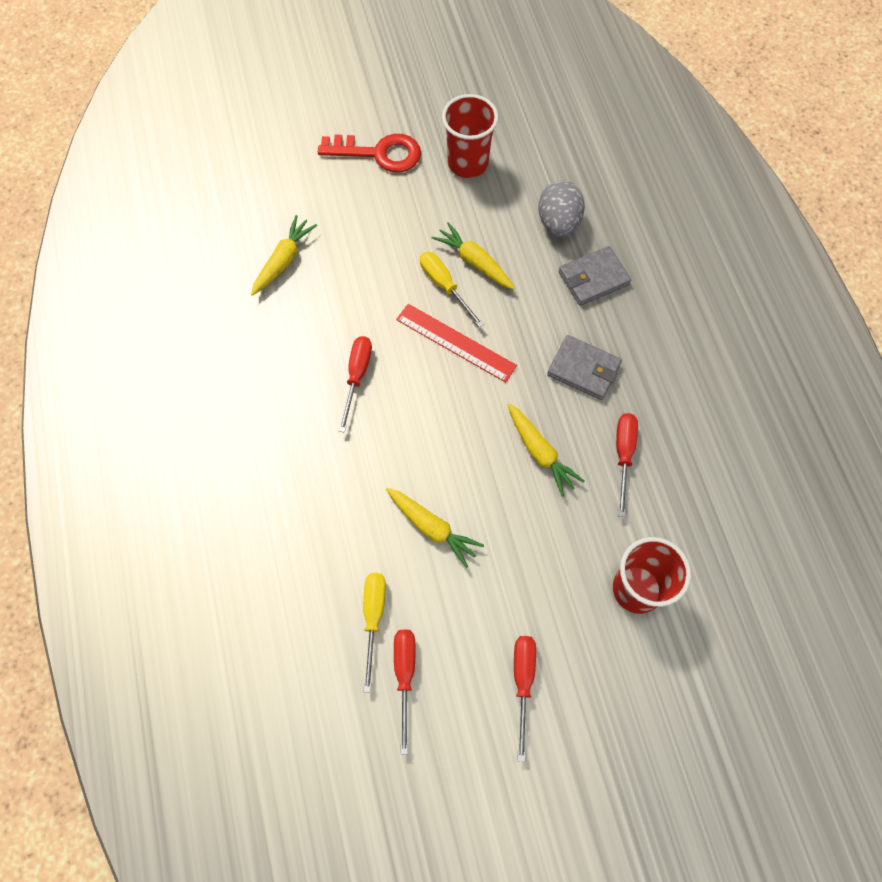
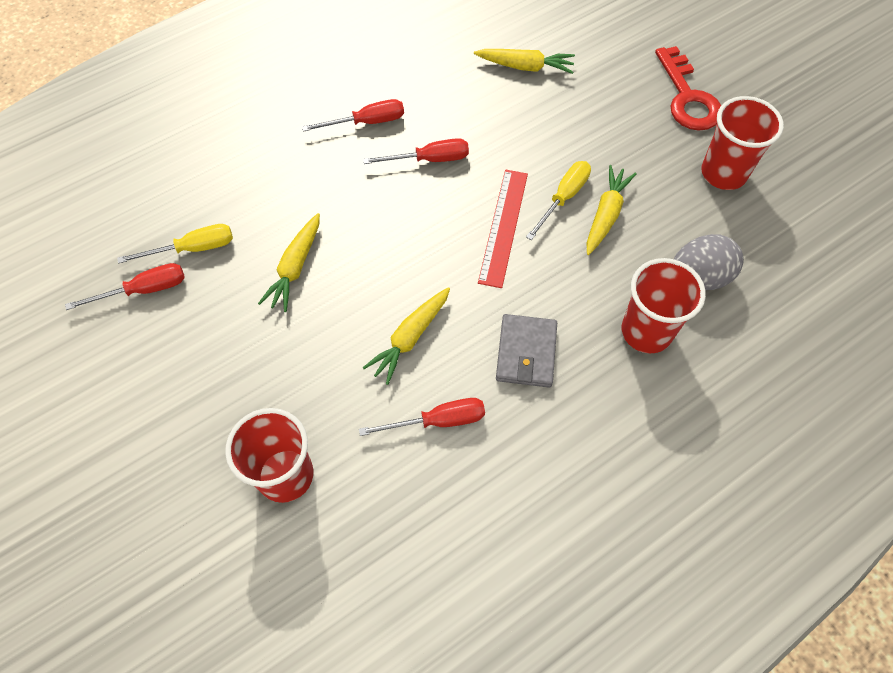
camera: 70 degrees right, 5 degrees down
(523, 682) = (159, 392): red screwdriver -> red screwdriver (367, 122)
(593, 278) = (646, 331): grey wallet -> red cup

